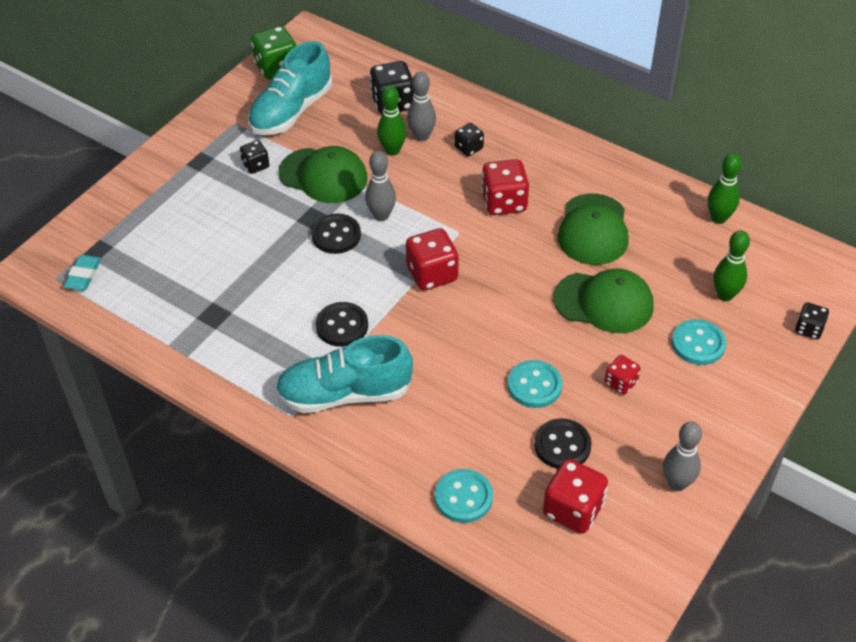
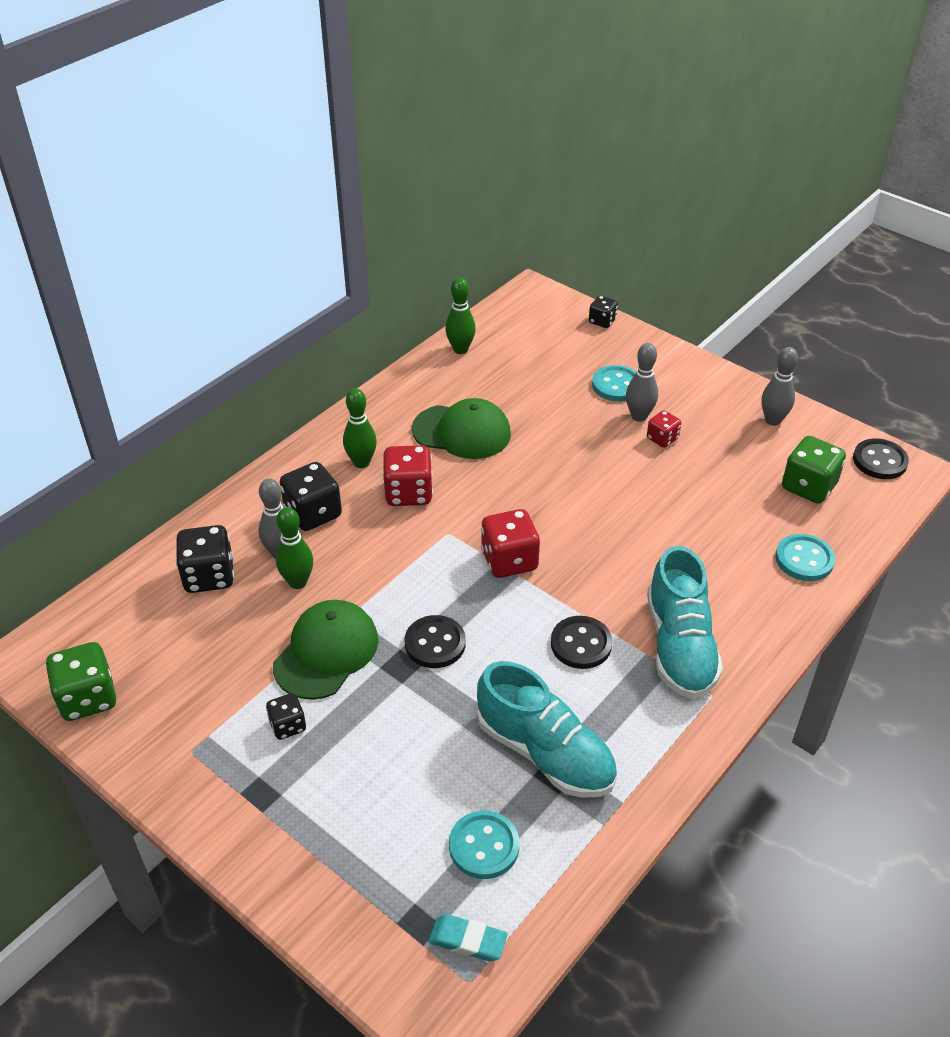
camera: 85 degrees left, 5 degrees down
(291, 111) = (189, 683): turquoise shoe -> turquoise shoe (545, 753)
(381, 216) = (409, 599): grey bowling pin -> grey bowling pin (639, 416)
(469, 148) = (313, 513): black dice -> black dice, size x1.74
(534, 385) = (666, 496): turquoise button -> turquoise button (484, 846)
(562, 445) = (737, 485): black button -> black button (879, 461)
(573, 509) = (808, 487): red dice -> green dice
(604, 302) = (561, 437): green cap -> none
(725, 295) = (559, 361): green bowling pin -> green bowling pin (361, 462)

